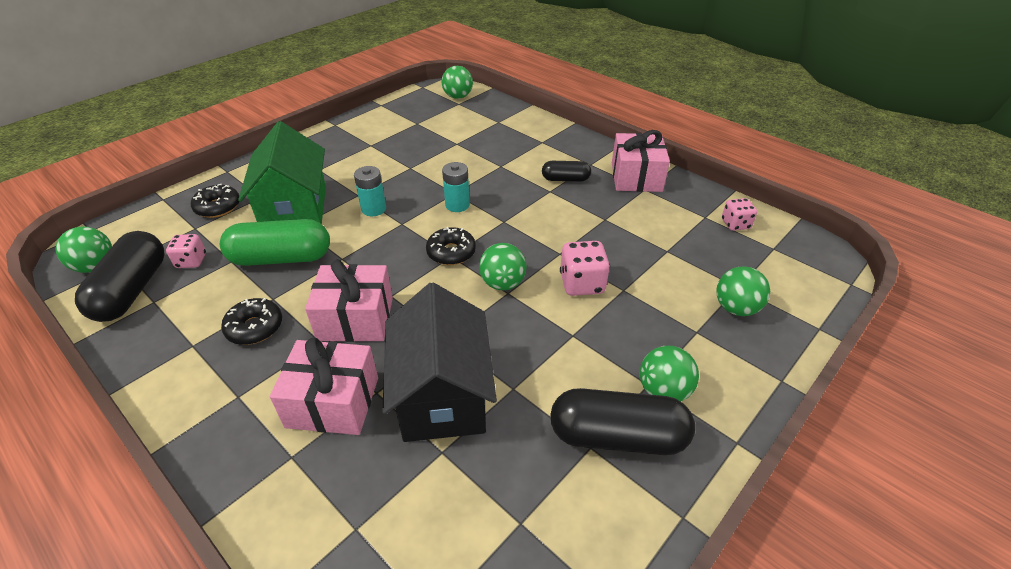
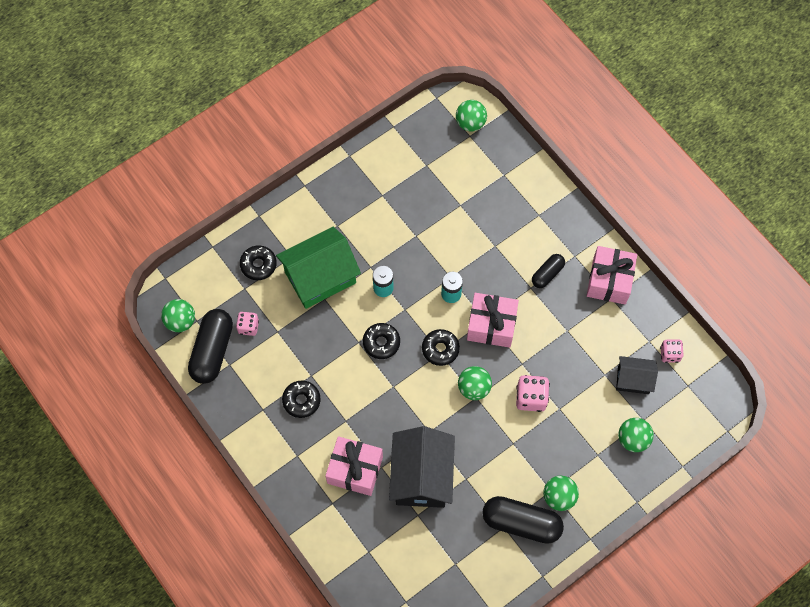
camera: 10 degrees right, 25 degrees up
(281, 258) = (314, 334): green capsule -> none
(295, 209) = (320, 277): green house -> green house turned 60 degrees clockwise
(355, 318) = (368, 404): pink gift -> pink gift (491, 325)
(372, 255) = (381, 343): none -> black donut
(565, 179) = (547, 274): black capsule -> black capsule turned 60 degrees counterclockwise
(704, 251) = (633, 380): none -> black house

